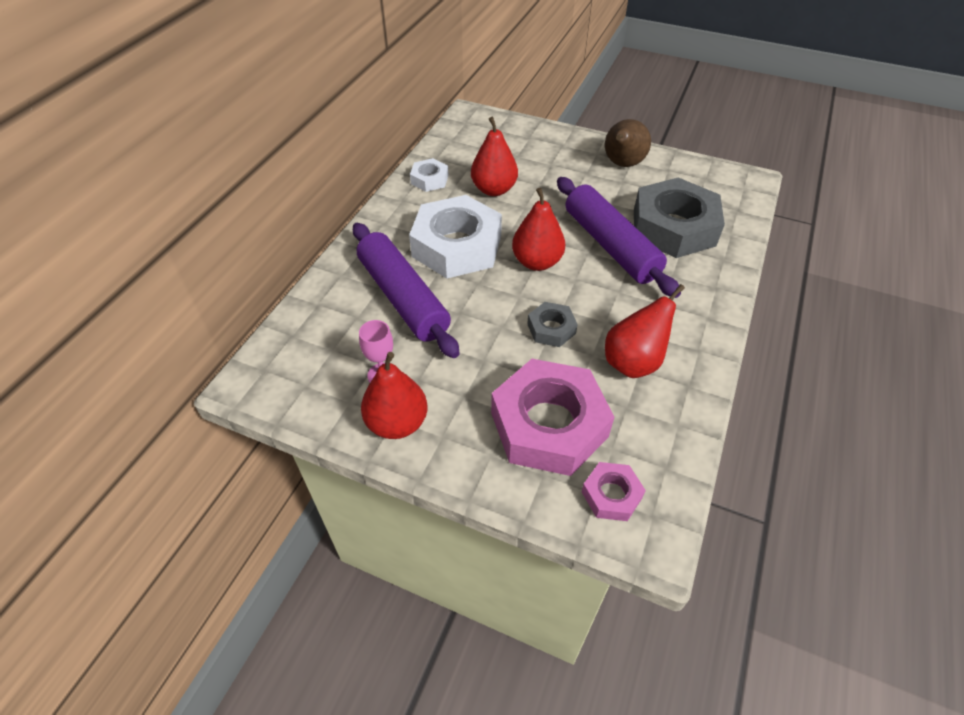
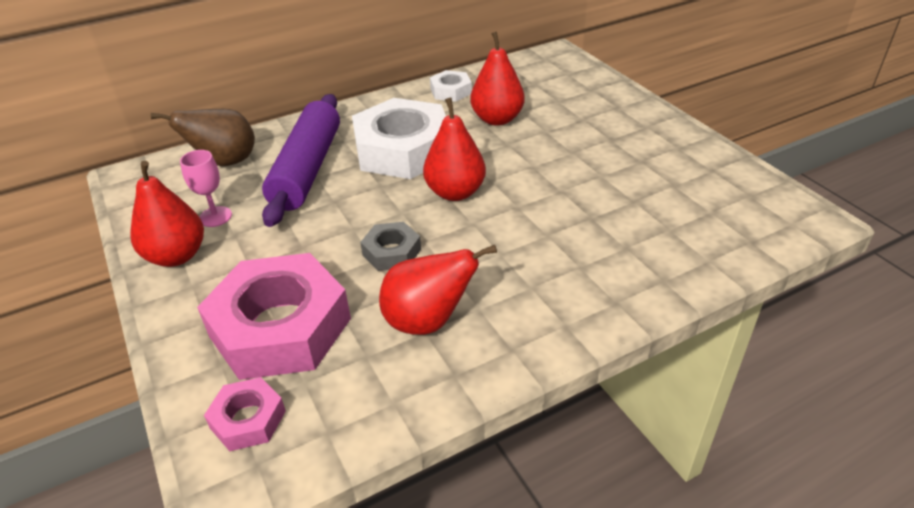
camera: 40 degrees right, 10 degrees down
(610, 245) = (548, 210): purple rolling pin -> none
(622, 164) = (662, 145): brown pear -> brown pear (225, 162)
(673, 227) = (643, 224): grey nut -> none

